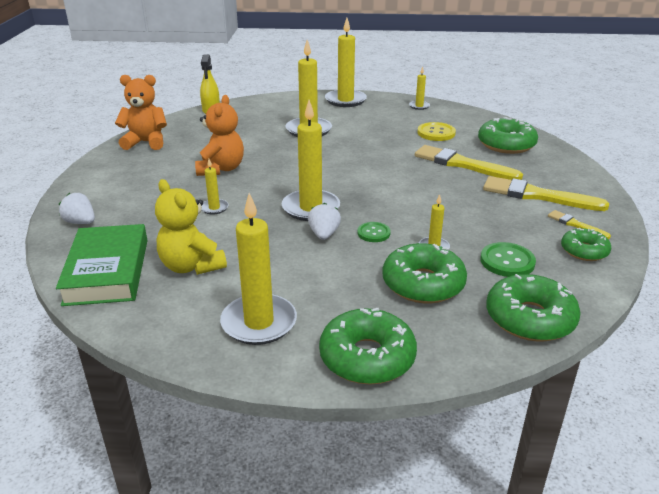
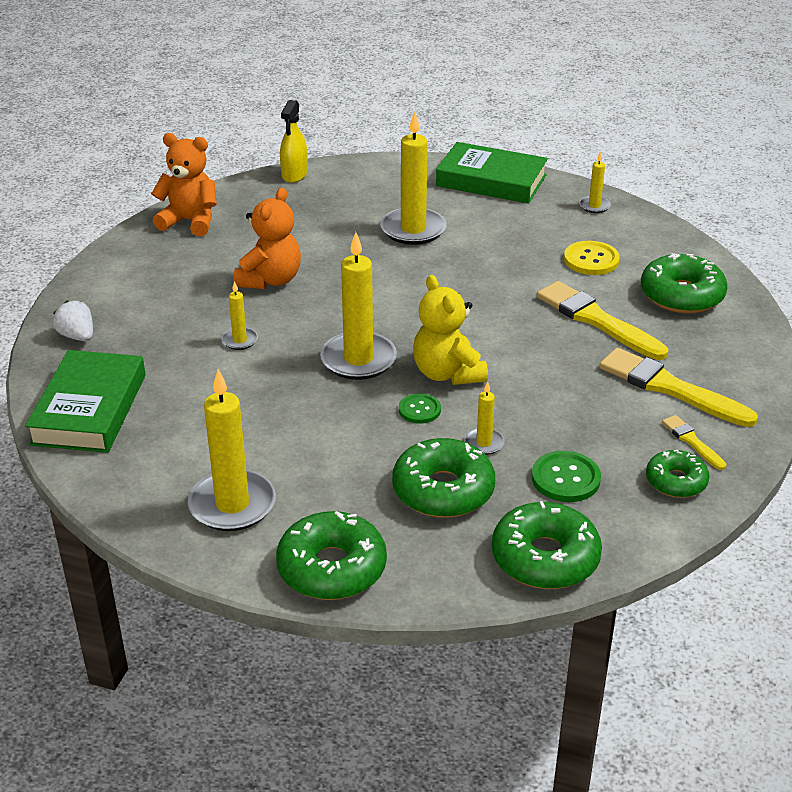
camera: 15 degrees right, 5 degrees up
(191, 266) = (184, 419): yellow teddy bear -> yellow teddy bear (447, 373)
(324, 234) = (357, 401): white strawberry -> none
(345, 100) = (491, 181): yellow candle -> green book

